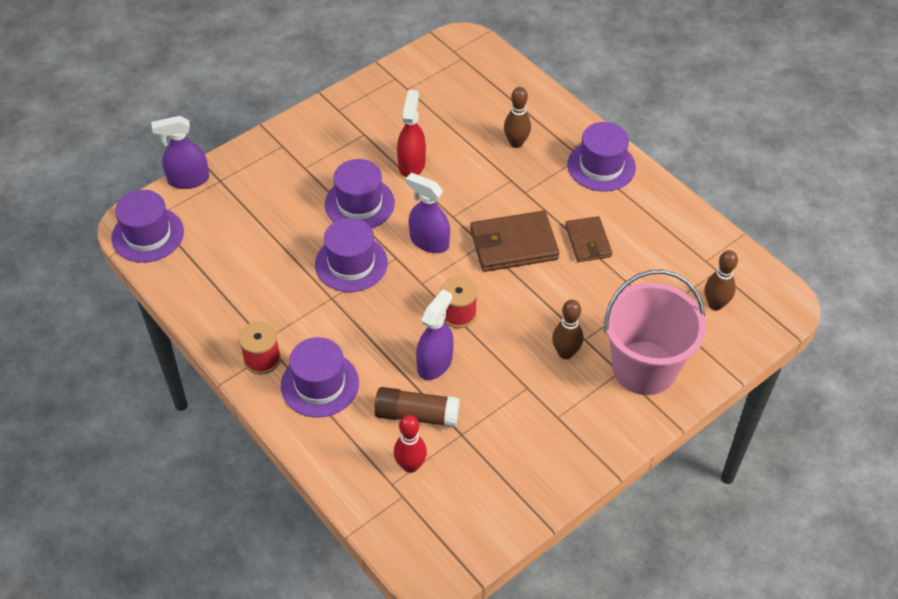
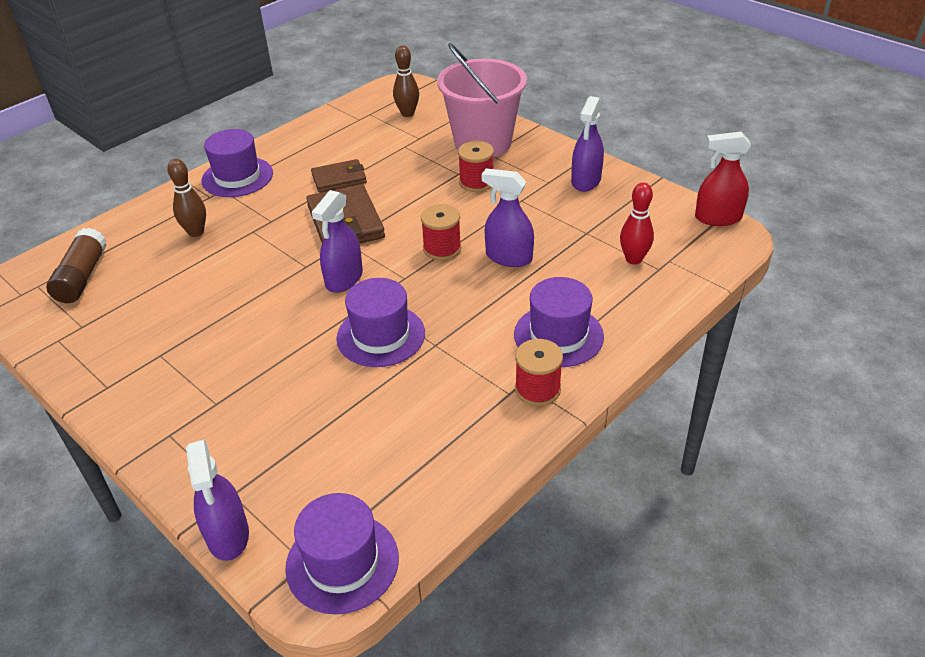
camera: 95 degrees left, 10 degrees down
(359, 203) = (284, 342): purple hat -> none
(411, 164) = (220, 306): red spray bottle -> red spray bottle (717, 218)
(416, 415) = (574, 262): brown glue stick -> brown glue stick (82, 277)
(554, 452) = (586, 181): none -> purple spray bottle
(565, 353) = (476, 182): brown bowling pin -> red spool

